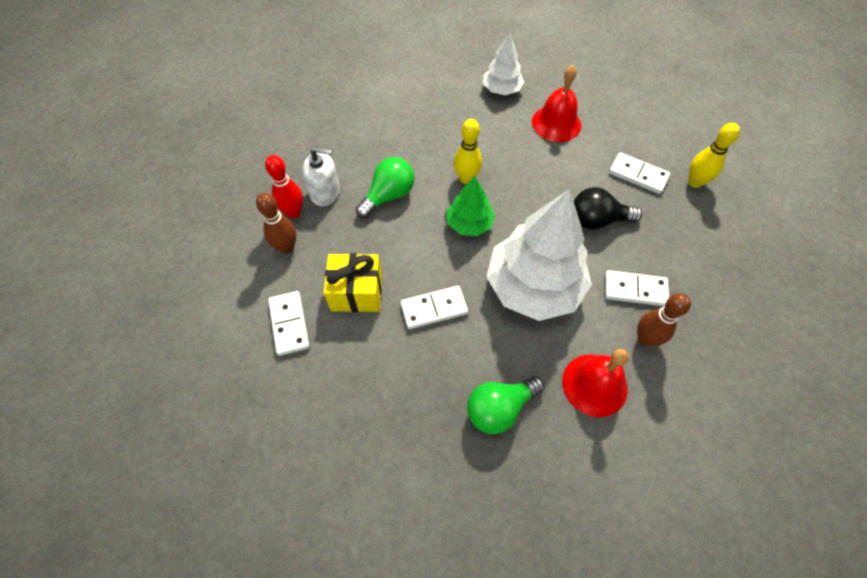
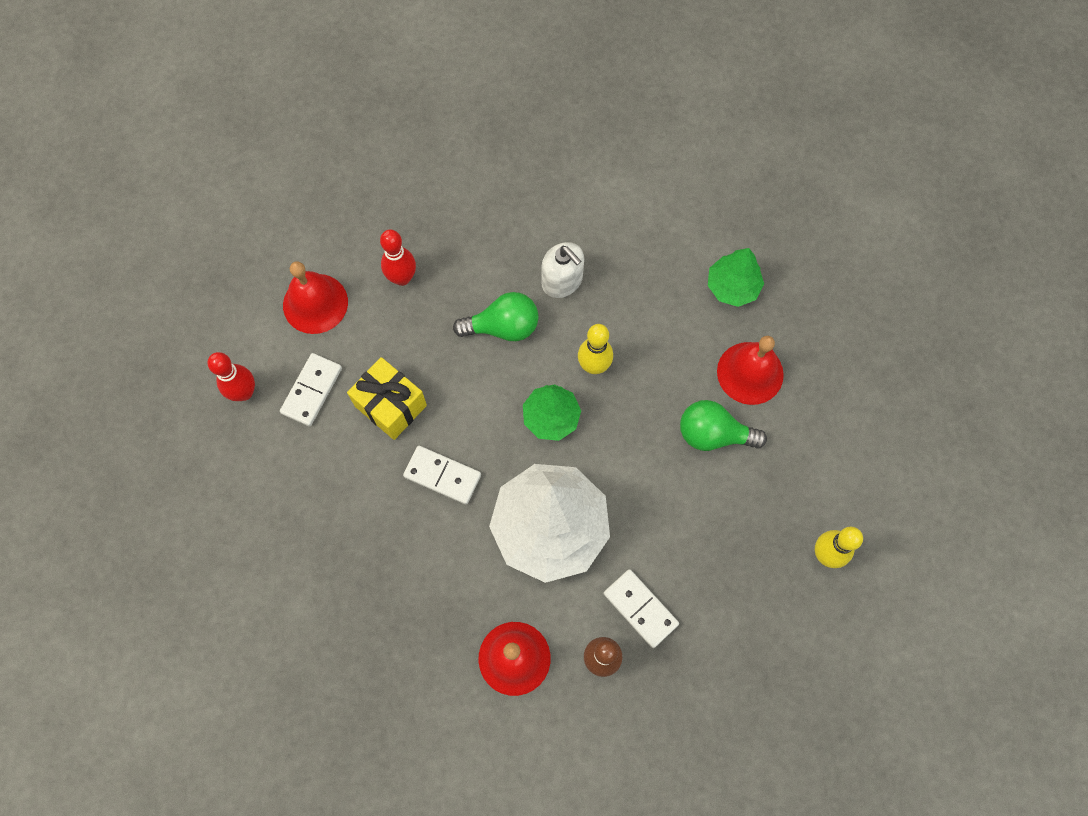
camera: 40 degrees right, 10 degrees up
(236, 363) = (244, 392): none -> red bowling pin
(242, 268) = (315, 303): none -> red bell
(286, 247) = (367, 311): brown bowling pin -> none
(325, 192) = (448, 277): white soap dispenser -> white soap dispenser (562, 280)
(499, 408) = (416, 608): green light bulb -> green light bulb (713, 434)
(501, 89) = (732, 286): white tree -> green tree
(597, 220) = (678, 512): black light bulb -> none
(638, 175) = (773, 499): white domino -> none

